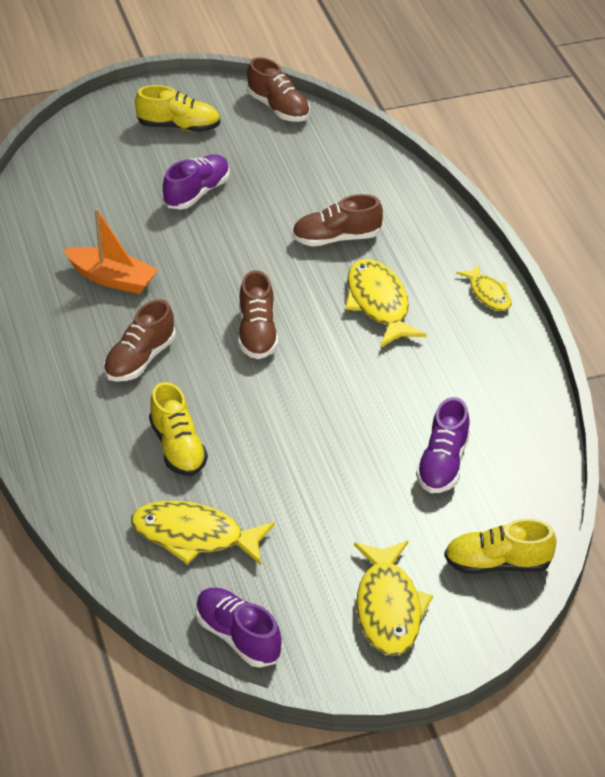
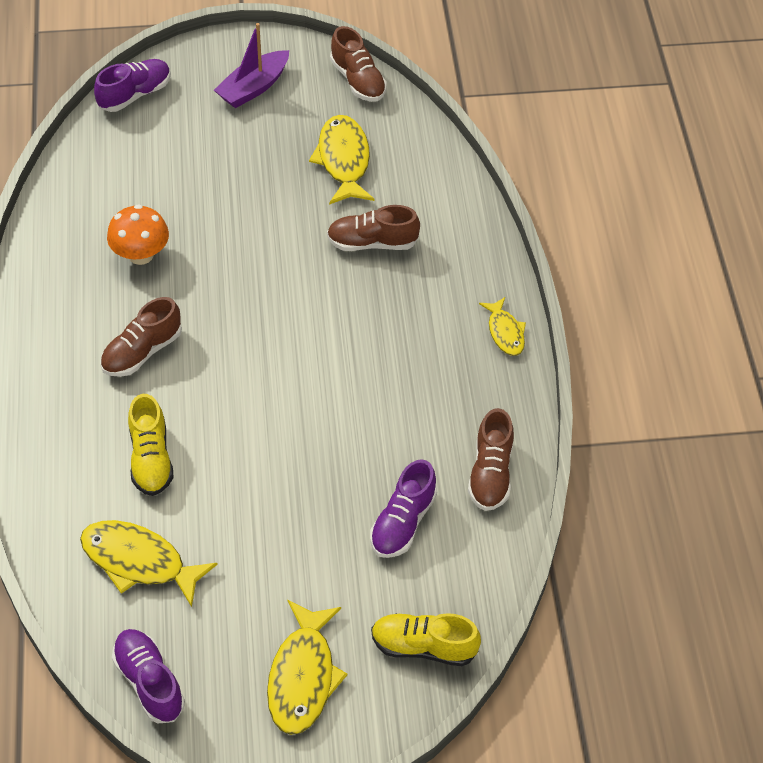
camera: 10 degrees right, 10 degrees up
(112, 279) = (141, 255): orange boat -> orange mushroom
(179, 126) = (253, 88): yellow shoe -> purple boat
(197, 193) = (250, 168): purple shoe -> purple shoe (135, 95)
(257, 333) = (264, 341): brown shoe -> brown shoe (490, 473)
(379, 304) = (392, 326): yellow fish -> yellow fish (343, 160)

